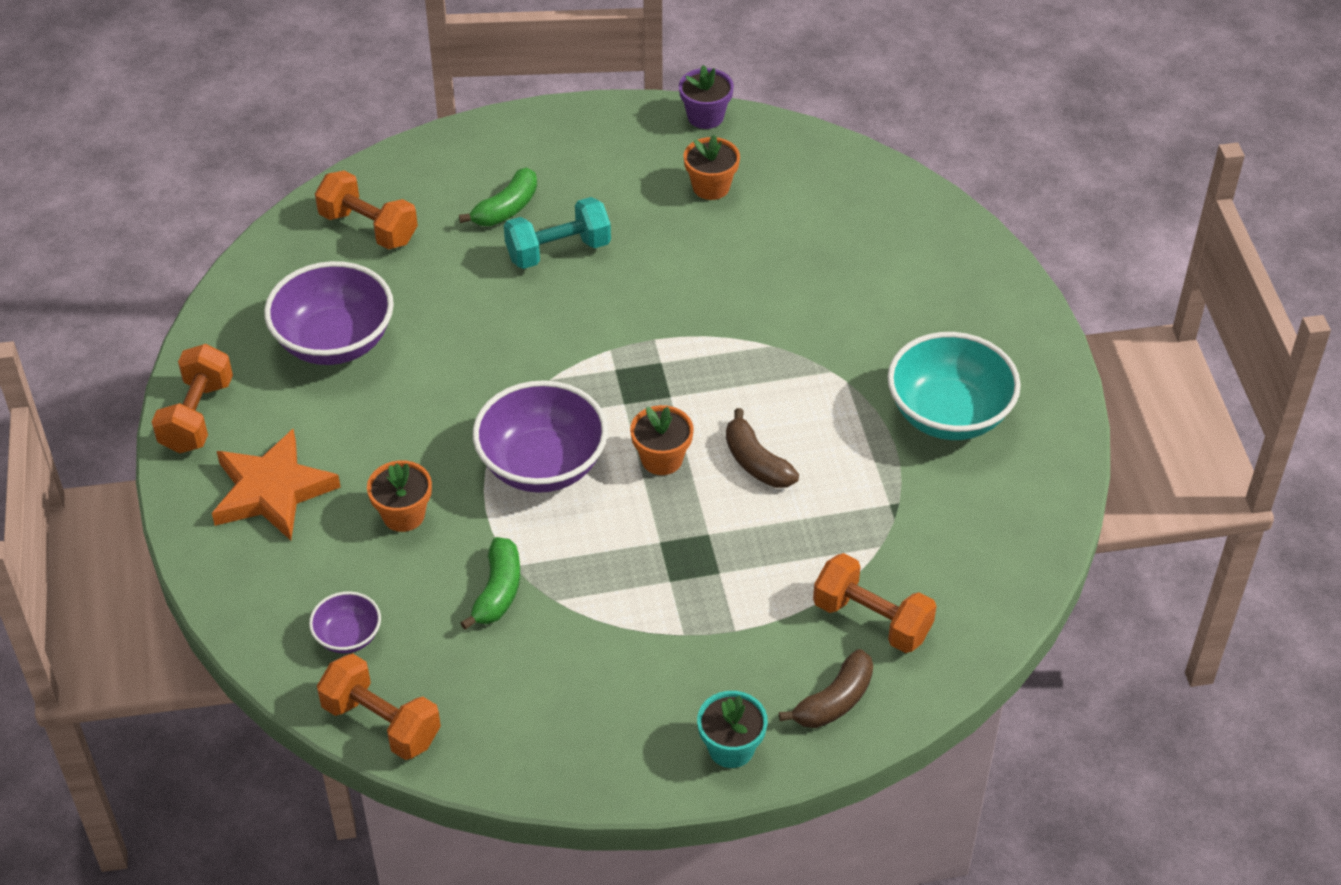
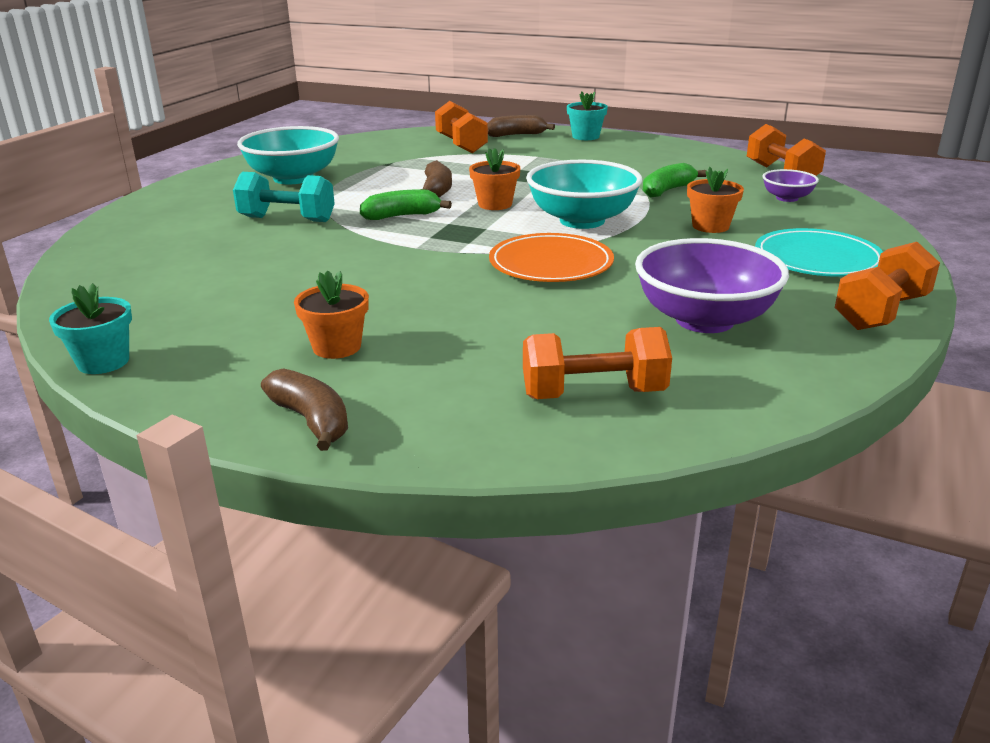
camera: 145 degrees left, 20 degrees down
(272, 491) = (817, 258): orange star -> turquoise plate
(368, 228) = (593, 394): orange dumbbell -> orange dumbbell turned 75 degrees counterclockwise
(506, 208) = (420, 359): green banana -> green banana (402, 216)
(511, 367) = (551, 263): none -> orange plate
(519, 135) = (311, 420): none -> brown banana
(542, 465) = (582, 220): purple bowl -> turquoise bowl
(558, 251) = (415, 313): turquoise dumbbell -> turquoise dumbbell (287, 219)
(705, 117) = (103, 362): purple flower pot -> turquoise flower pot
(711, 187) = (210, 310): orange flower pot -> orange flower pot (337, 347)

